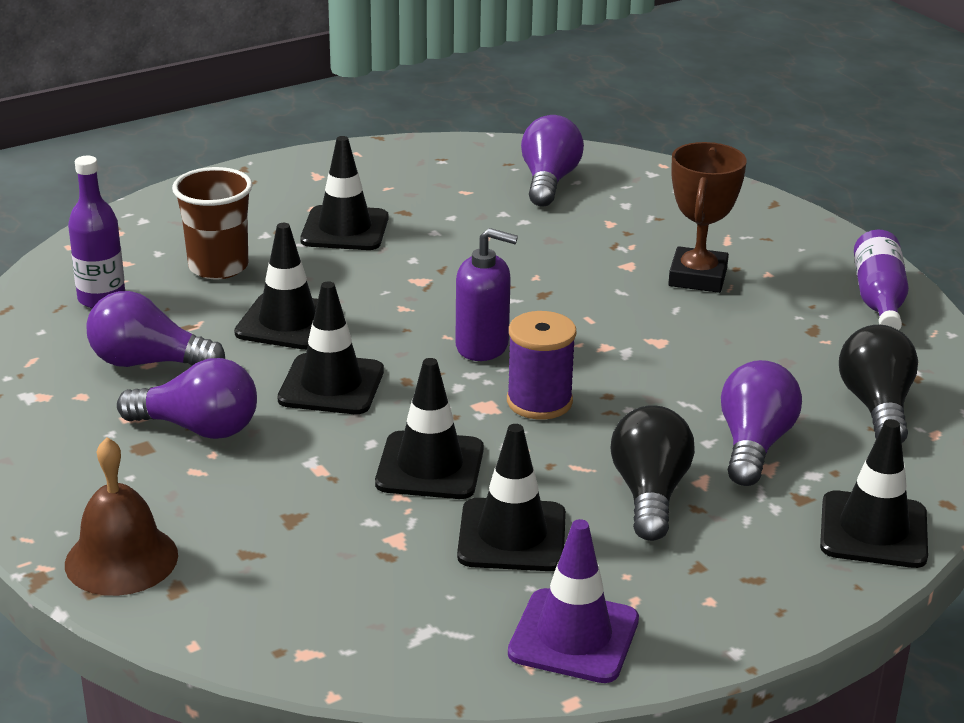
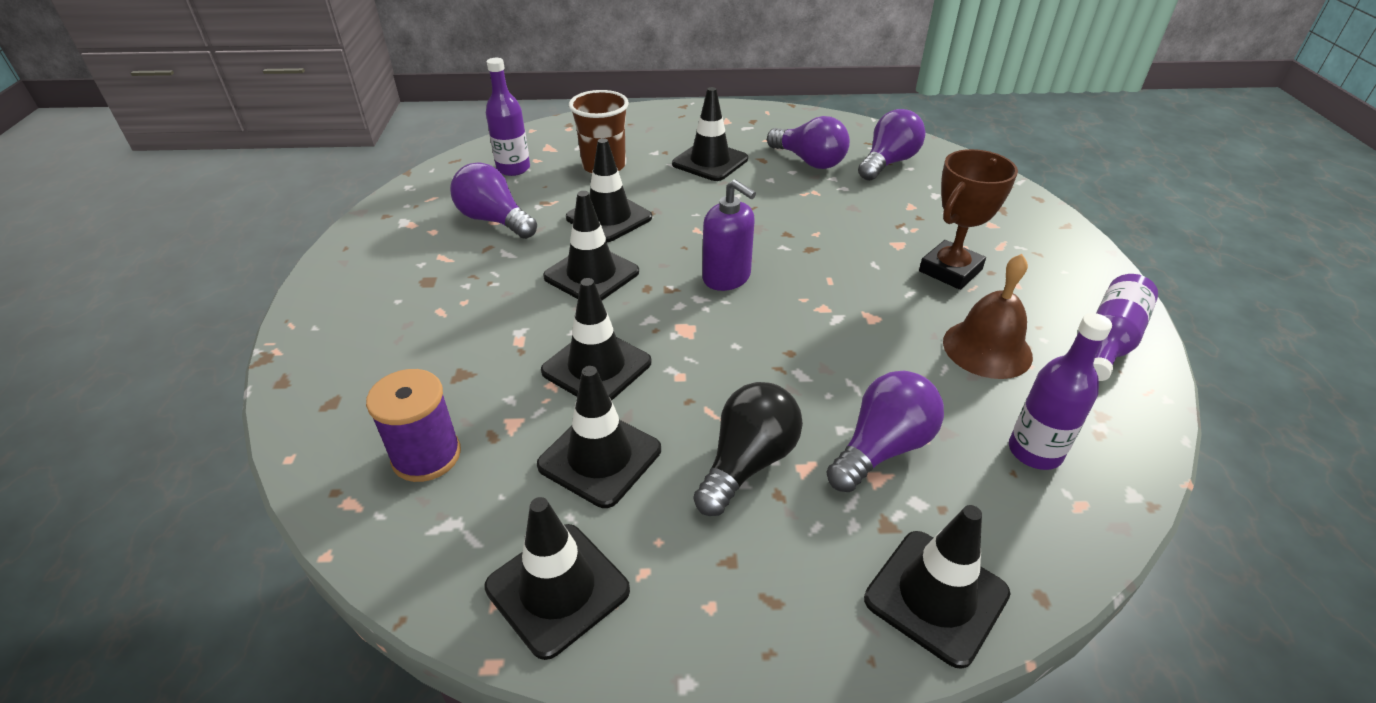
camera: 30 degrees right, 10 degrees up
(121, 559) = (324, 364): brown bell -> brown bell (987, 348)
(198, 428) = (474, 279): purple light bulb -> purple light bulb (809, 161)
(539, 402) = (729, 339): purple spool -> purple spool (426, 456)
(573, 636) = (557, 589): purple traffic cone -> black traffic cone
(876, 407) = (1034, 451): black light bulb -> purple bottle

